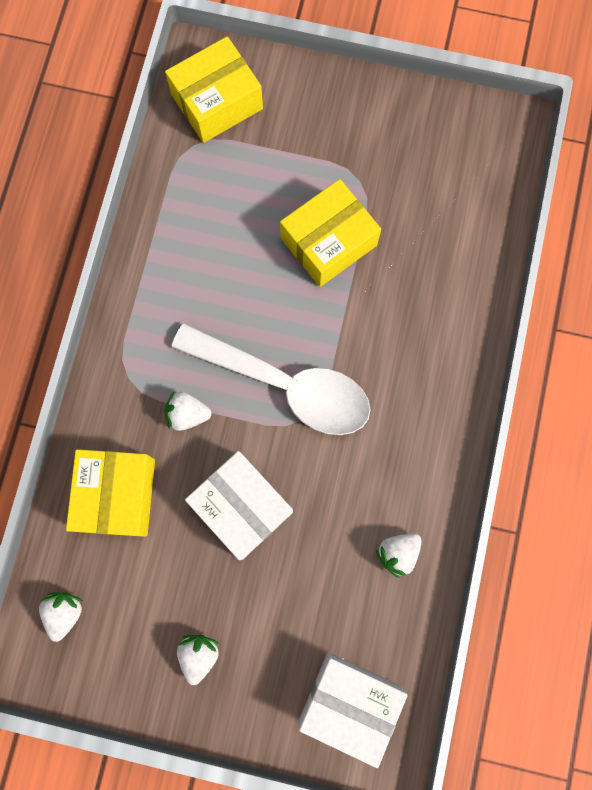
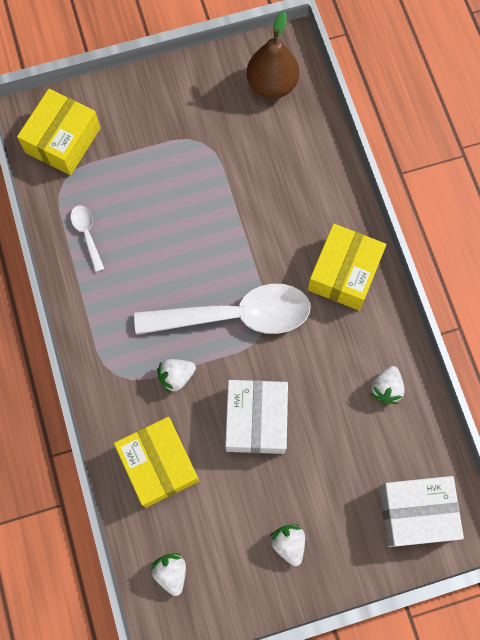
camera: 30 degrees left, 5 degrees down
(184, 214) = (87, 234): none -> white spoon
(242, 507) = (256, 420): white box -> white box turned 75 degrees clockwise
(328, 242) = (205, 197): yellow box -> yellow box (344, 273)
(471, 157) = (272, 84): none -> brown pear

